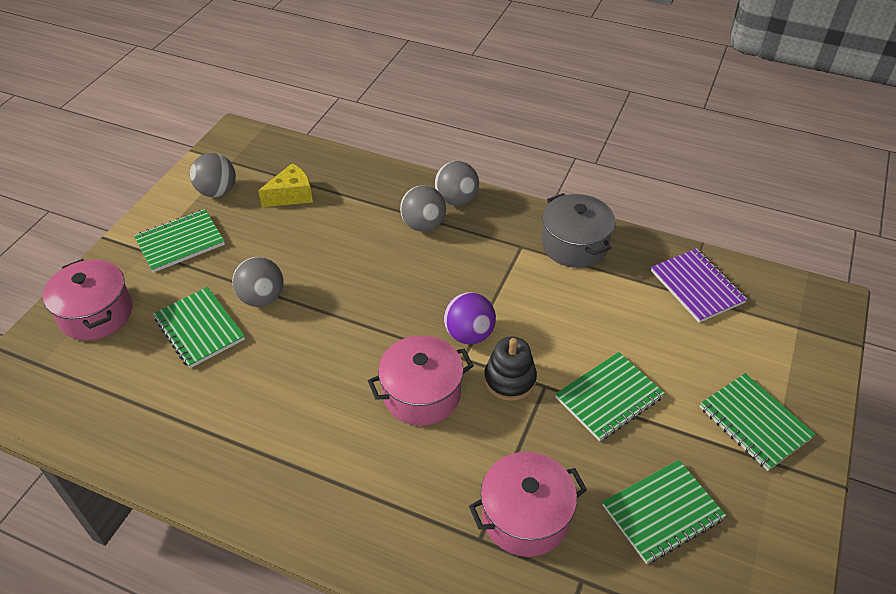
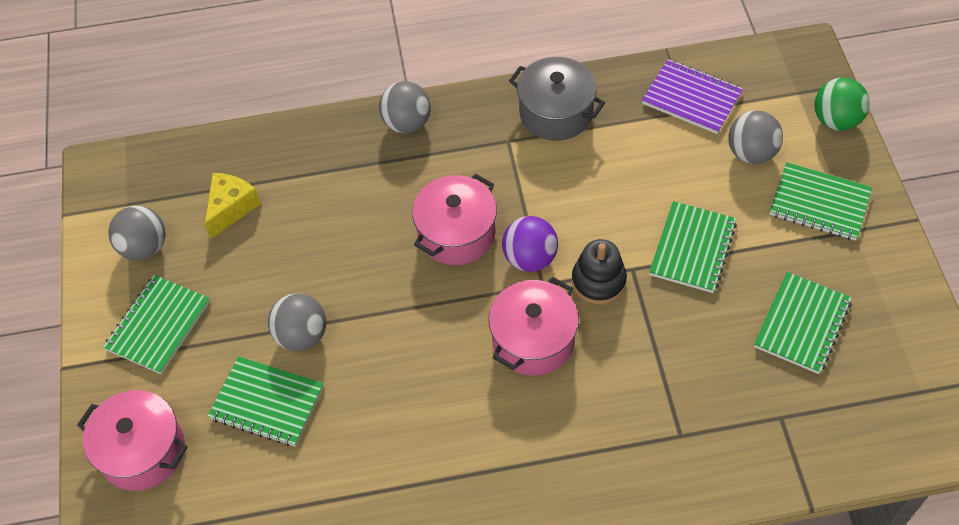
camera: 30 degrees left, 10 degrees up
(423, 225) = (396, 168): grey ball -> grey ball (751, 153)
(525, 517) = (702, 394): pink pot -> pink pot (456, 233)
(820, 365) = (836, 120): none -> green ball

